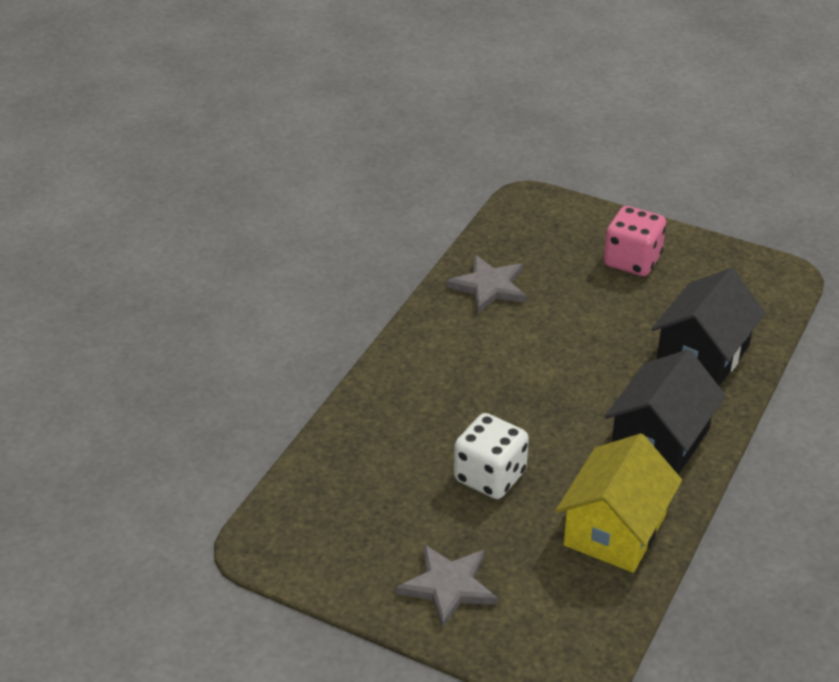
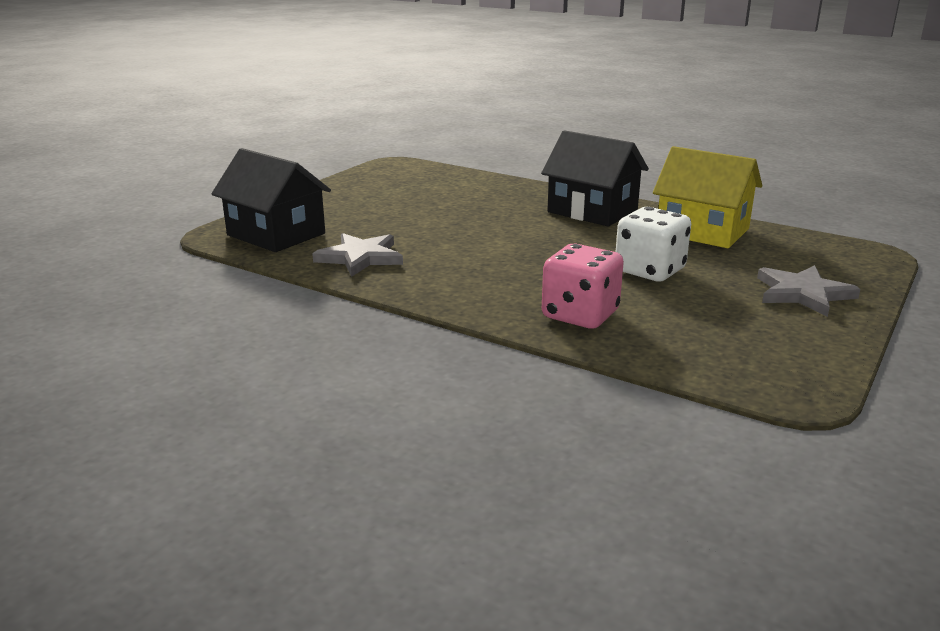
camera: 85 degrees left, 15 degrees down
(632, 261) = (350, 203): pink dice -> pink dice (580, 315)
(702, 355) = (487, 192): black house -> black house (276, 234)

